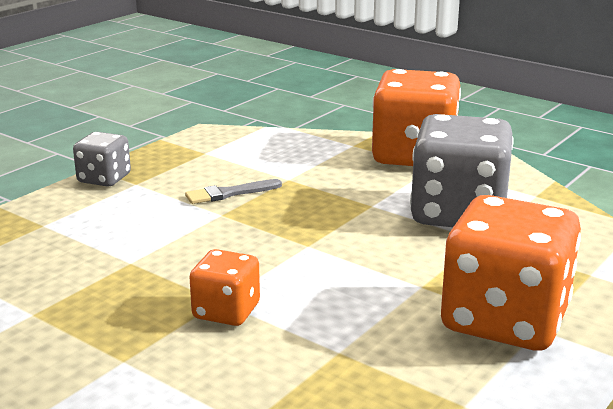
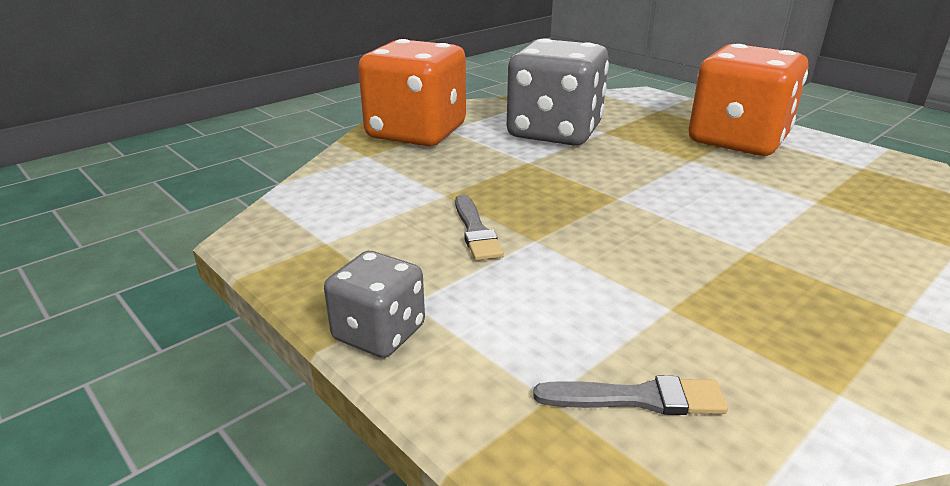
camera: 80 degrees left, 5 degrees up
(38, 248) = (638, 398): none -> grey brush
(226, 311) = (772, 247): orange dice -> none

